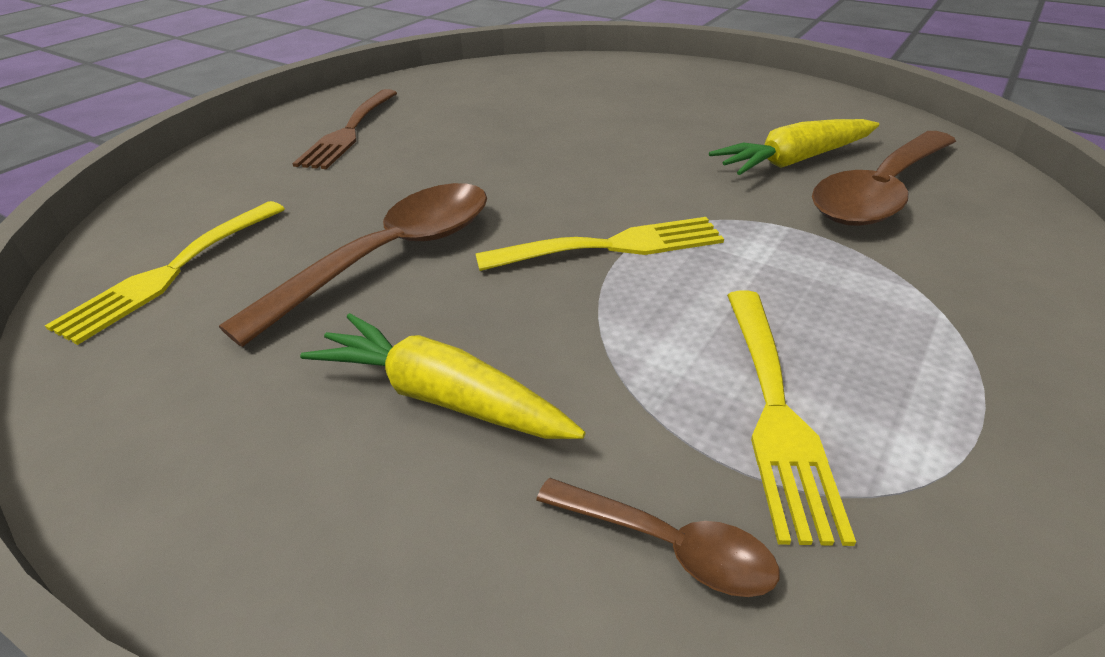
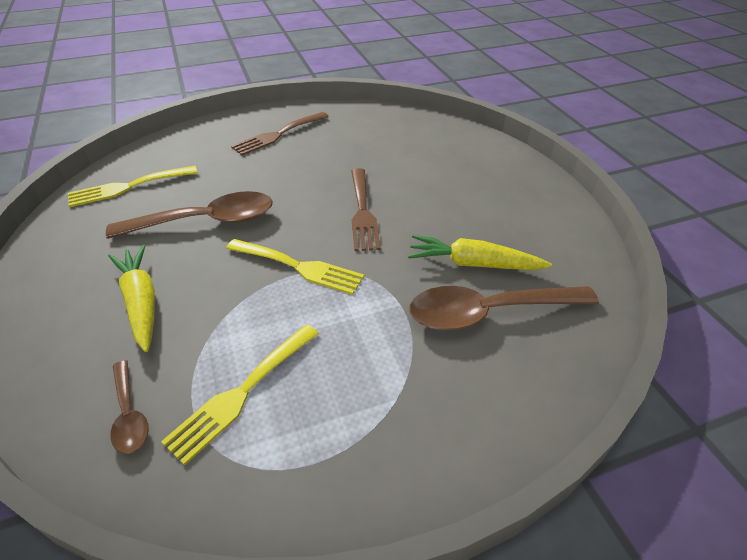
camera: 35 degrees right, 5 degrees up
(597, 164) = (363, 212): none -> brown fork

